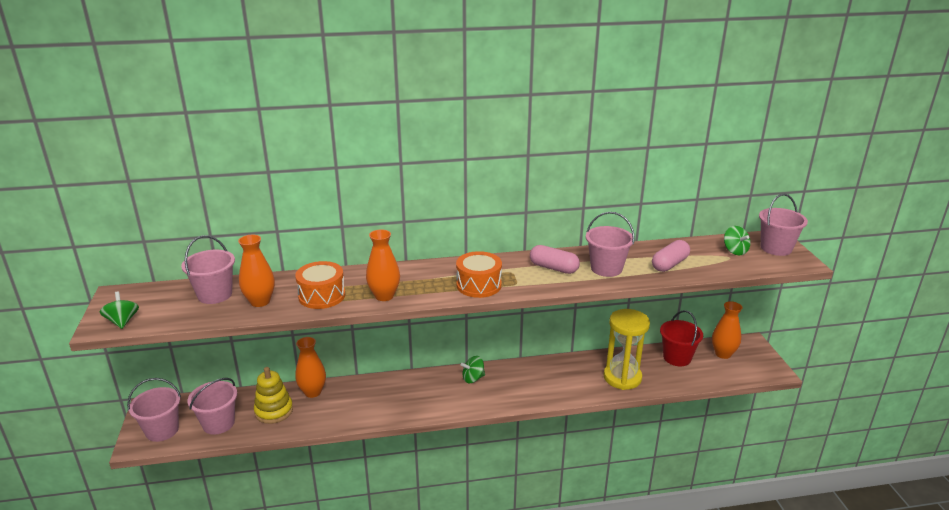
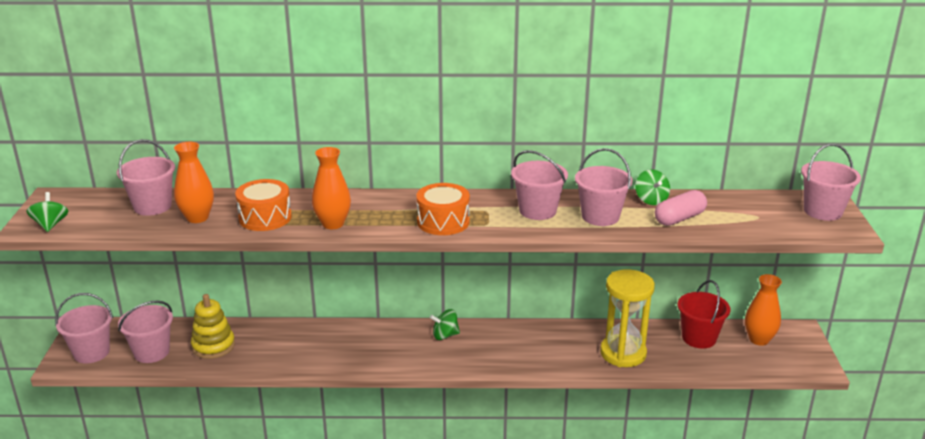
camera: 10 degrees right, 0 degrees up
(313, 392) = (261, 331): orange vase -> none
(553, 268) = (537, 211): pink capsule -> pink bucket
(735, 251) = (768, 210): green spinning top -> green spinning top (651, 200)

